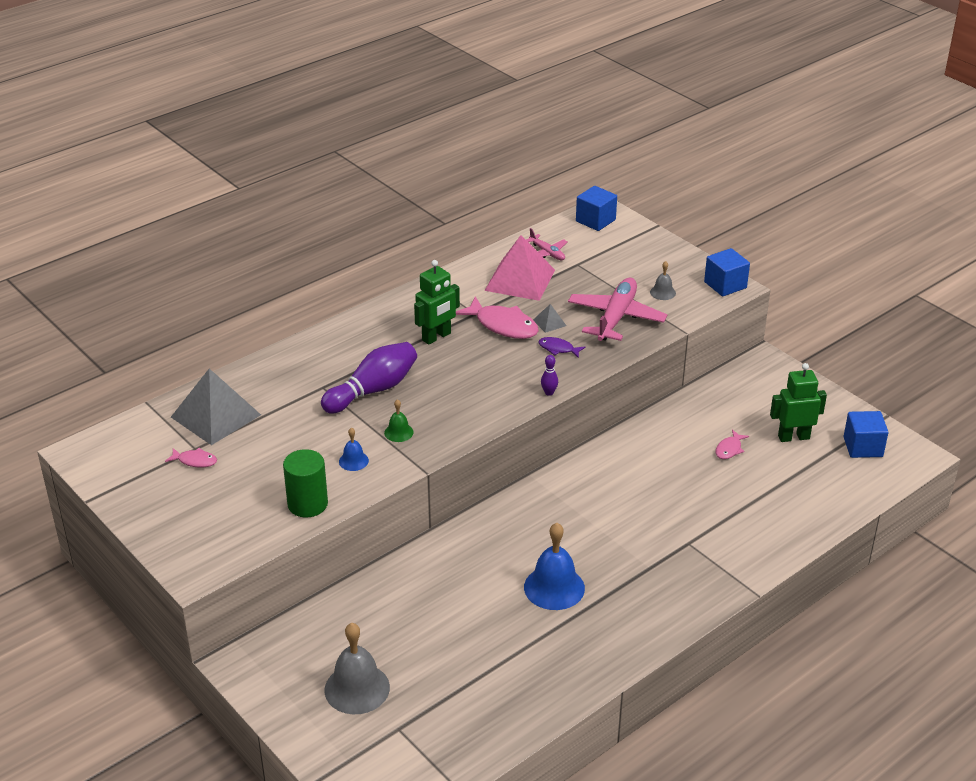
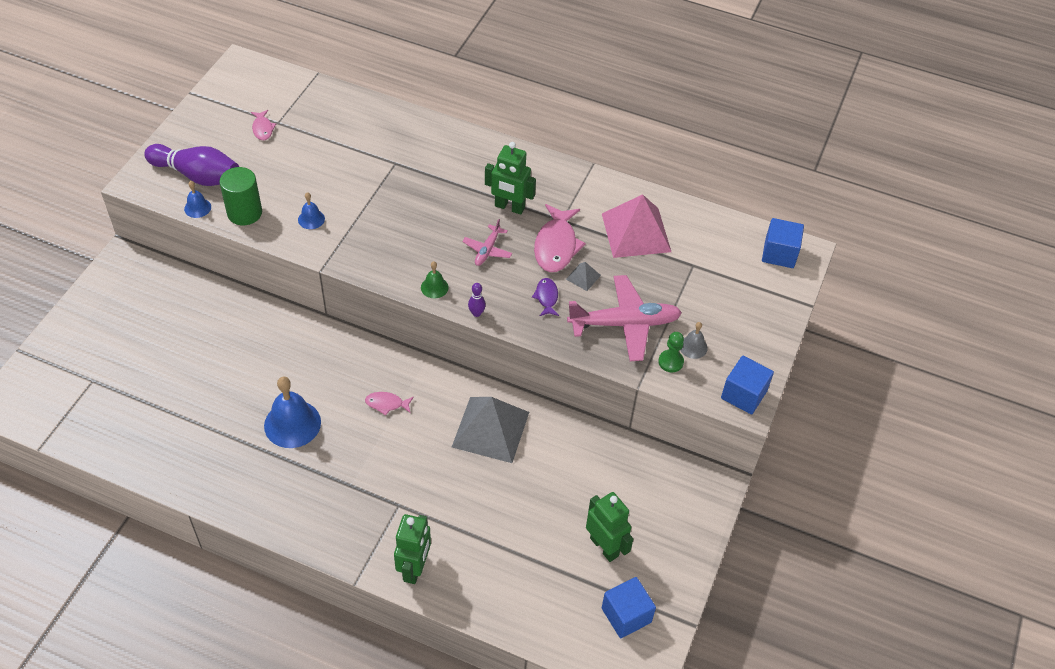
camera: 60 degrees right, 15 degrees up
(215, 416) = (322, 117): grey pyramid -> grey pyramid (490, 429)
(272, 536) = (197, 208): none -> blue bell
(357, 688) = (124, 338): grey bell -> none
(373, 390) = (409, 195): purple bowling pin -> purple bowling pin (197, 175)
(398, 432) = (363, 232): green bell -> green bell (434, 287)
(547, 253) = (695, 236): pink plane -> pink plane (487, 250)
(671, 308) = (670, 362): none -> green pawn
(729, 449) = (552, 497): pink fish -> pink fish (386, 404)
(761, 552) = (414, 568): none -> green robot

